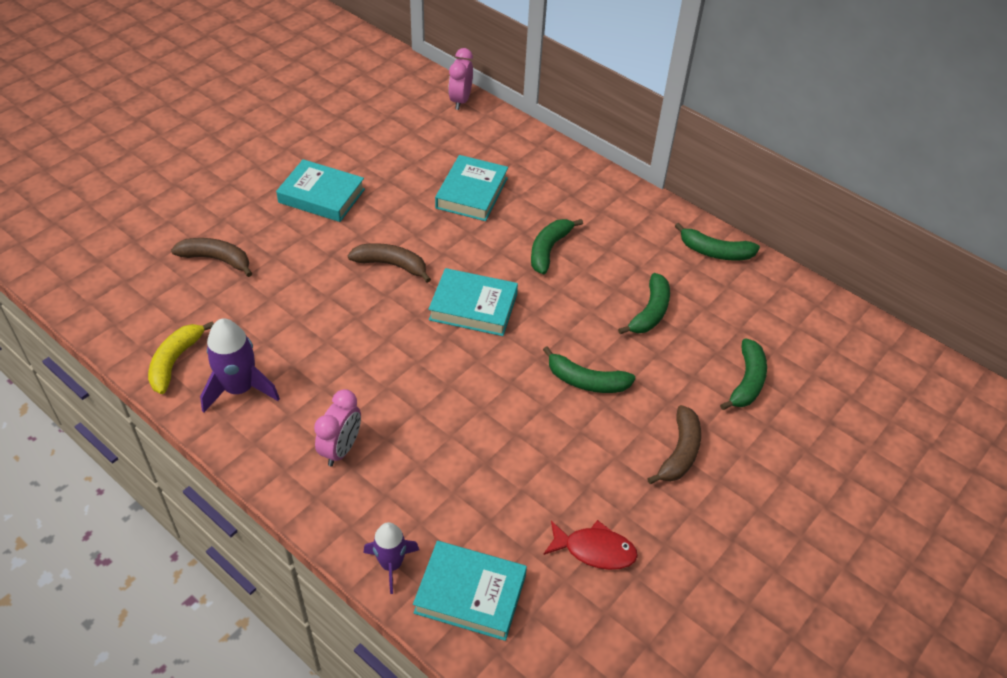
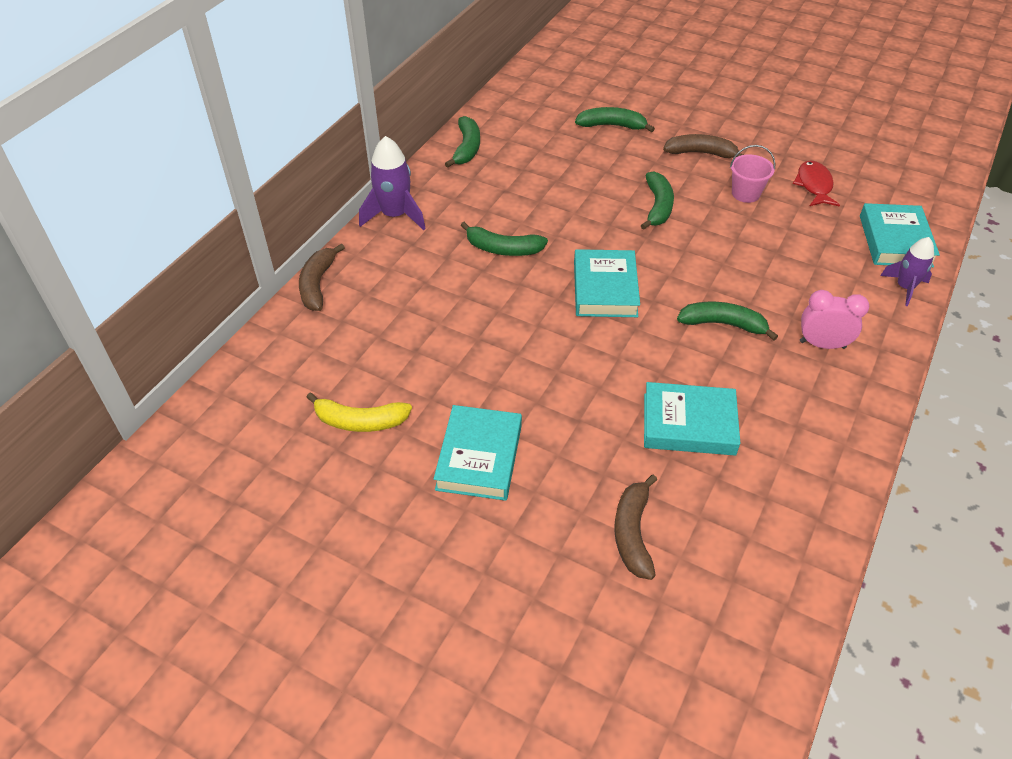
camera: 100 degrees left, 0 degrees up
(175, 361) = (803, 515): yellow banana -> yellow banana (360, 421)
(240, 389) = (804, 442): purple rocket -> purple rocket (395, 215)
(391, 265) = (573, 362): brown banana -> brown banana (318, 284)
(460, 101) = (252, 362): pink clock -> none
(472, 193) = (432, 319): turquoise book -> turquoise book (689, 424)
(593, 470) = (745, 193): none -> pink bucket
(650, 312) = (559, 179): green banana -> green banana (723, 324)

